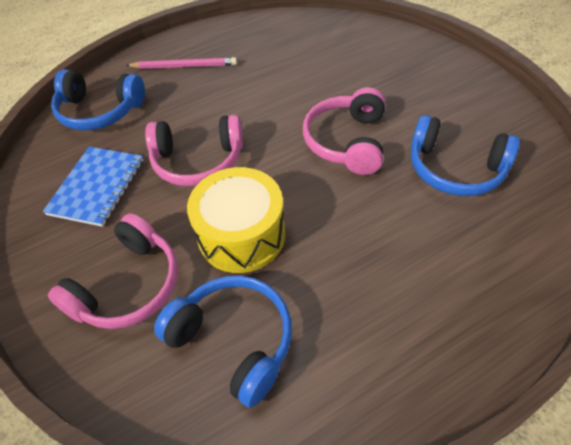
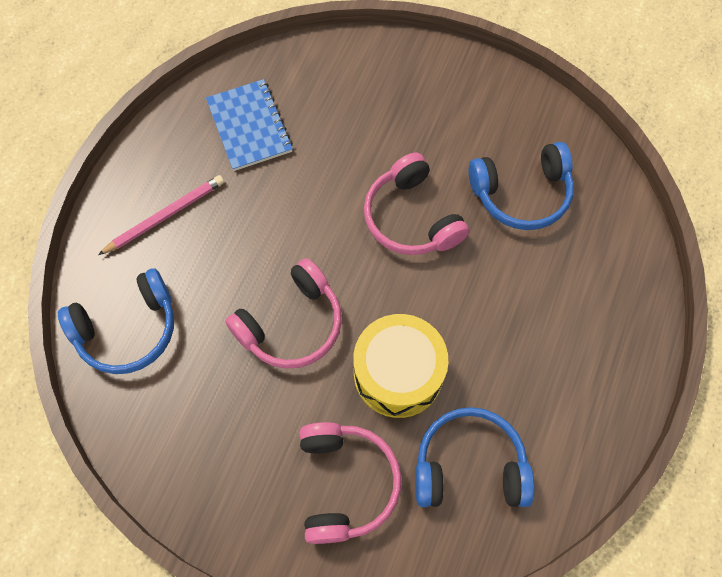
camera: 40 degrees left, 15 degrees up
(97, 187) = (219, 414): blue notebook -> blue notebook (249, 126)

